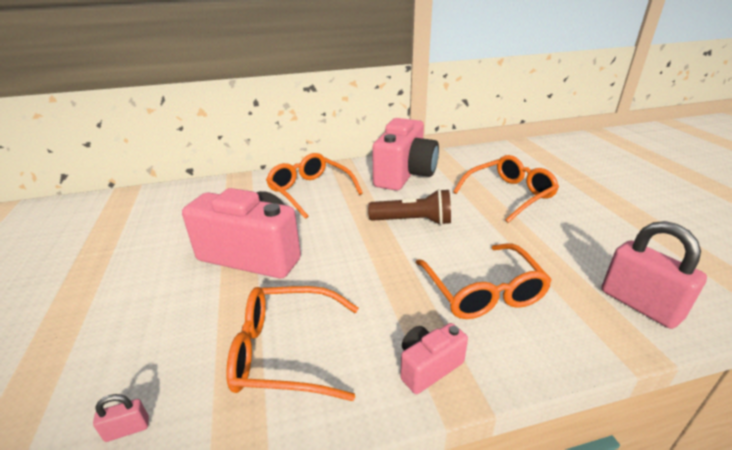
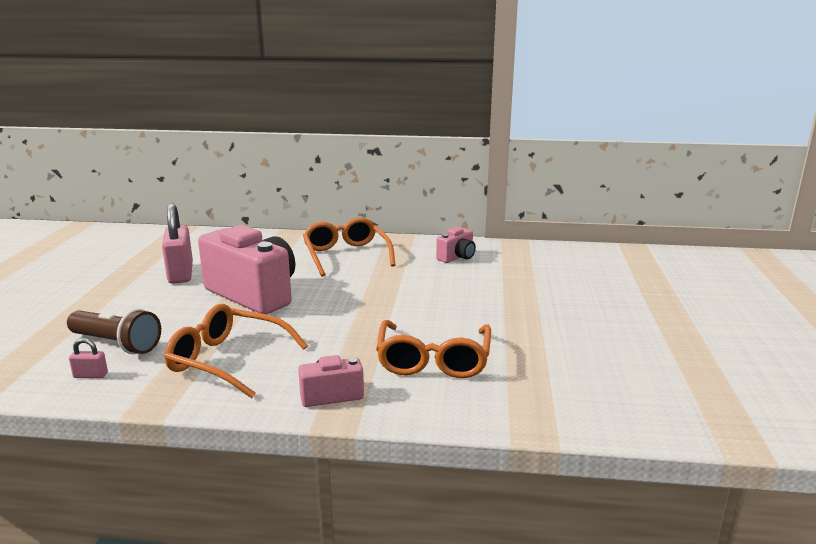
camera: 20 degrees right, 10 degrees down
(405, 175) = (457, 257): pink camera -> pink camera, size x0.47
(413, 221) = (424, 297): brown flashlight -> brown flashlight (116, 344)
(509, 194) = (554, 293): orange glasses -> none
(639, 304) = (581, 402): pink padlock -> pink padlock (180, 273)

